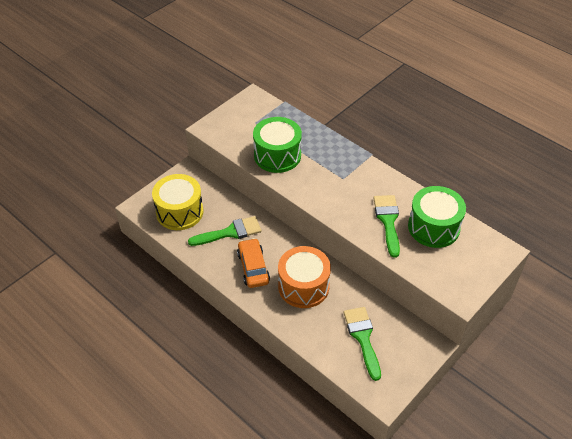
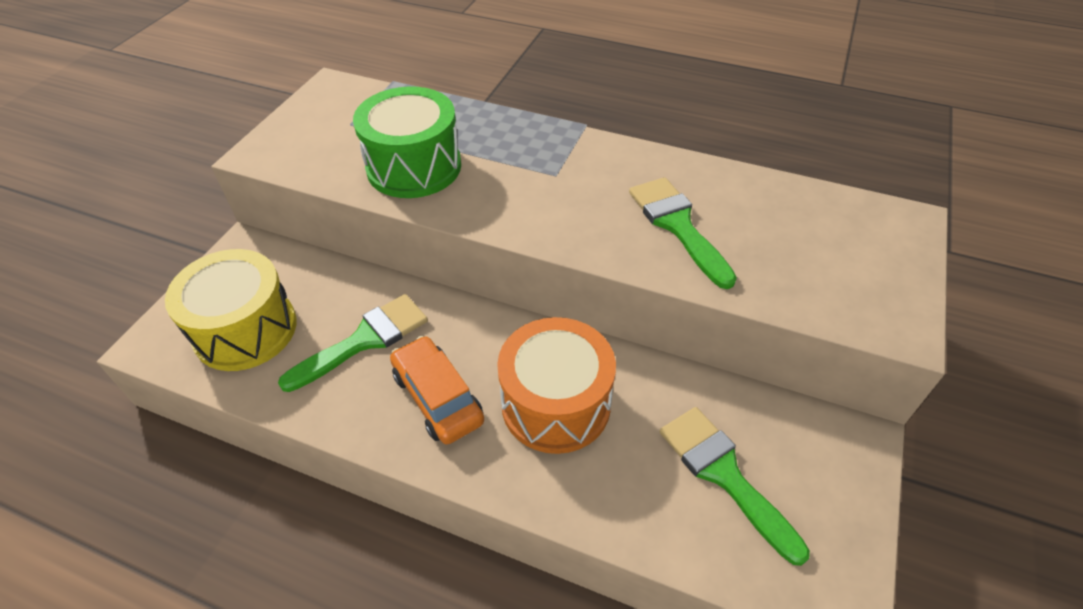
camera: 20 degrees left, 0 degrees up
(433, 227) = (764, 214): green drum -> none

